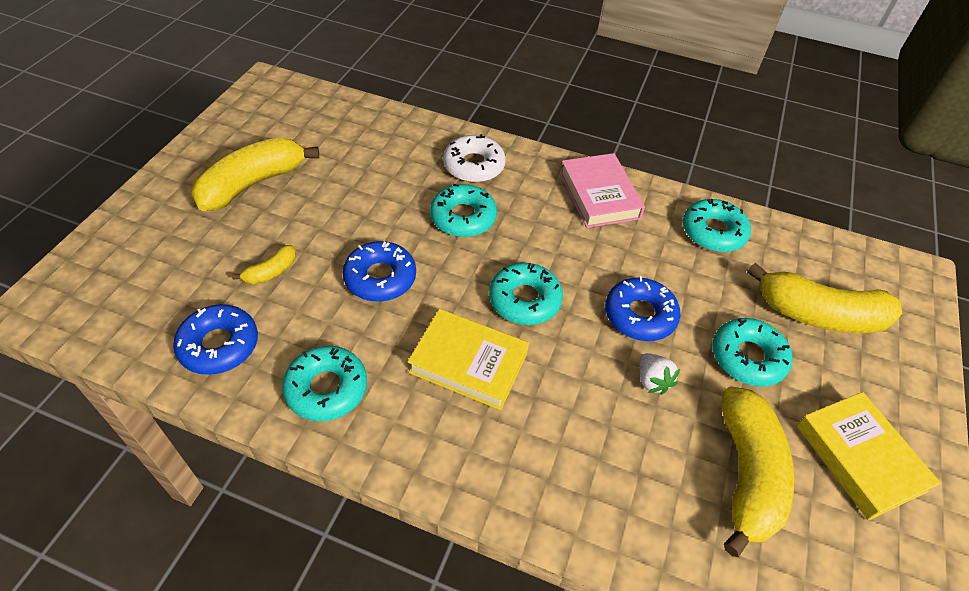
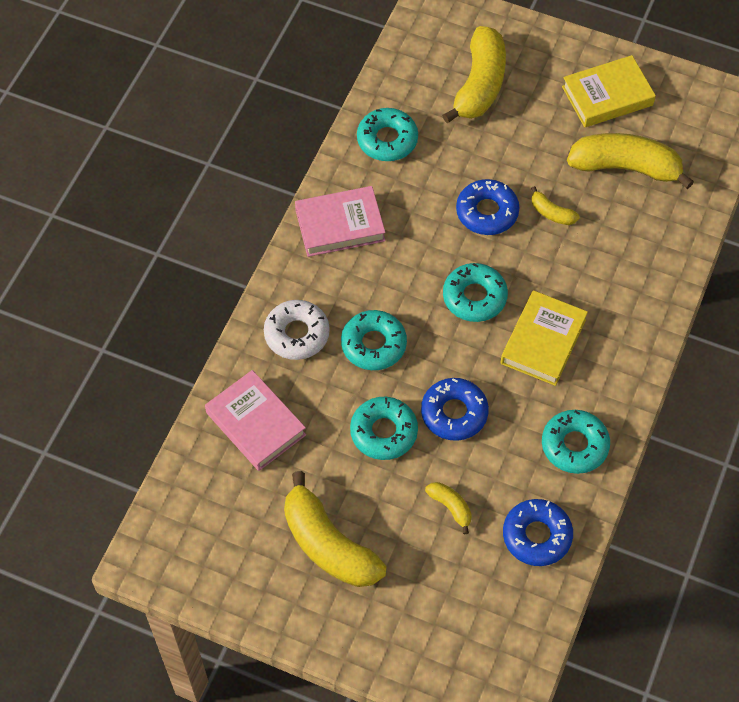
camera: 85 degrees left, 10 degrees up
(382, 140) = (256, 424): none -> pink book
(652, 381) = (551, 213): white strawberry -> yellow banana
(747, 357) = (525, 144): turquoise donut -> turquoise donut (384, 432)

